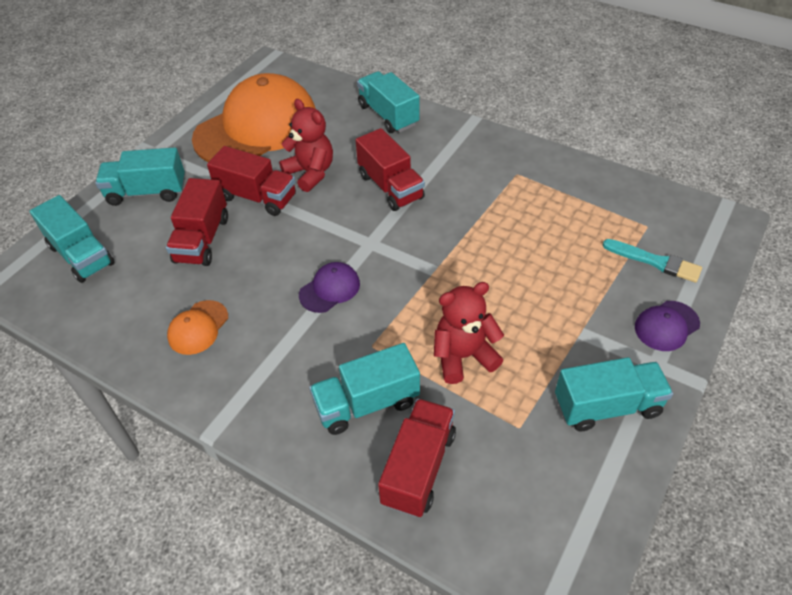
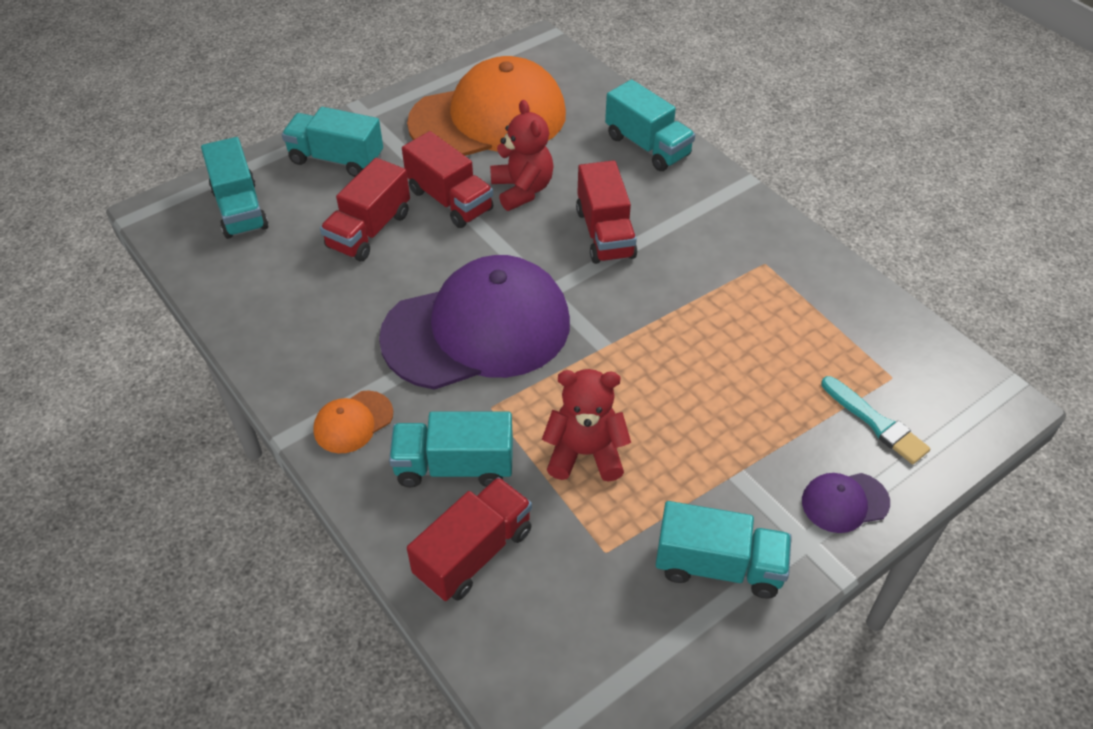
camera: 20 degrees right, 0 degrees up
(198, 327) = (320, 325): orange cap -> orange cap (353, 422)
(330, 289) = (477, 329): purple cap -> purple cap, size x2.47
(388, 115) = (647, 146): turquoise truck -> turquoise truck turned 150 degrees clockwise

